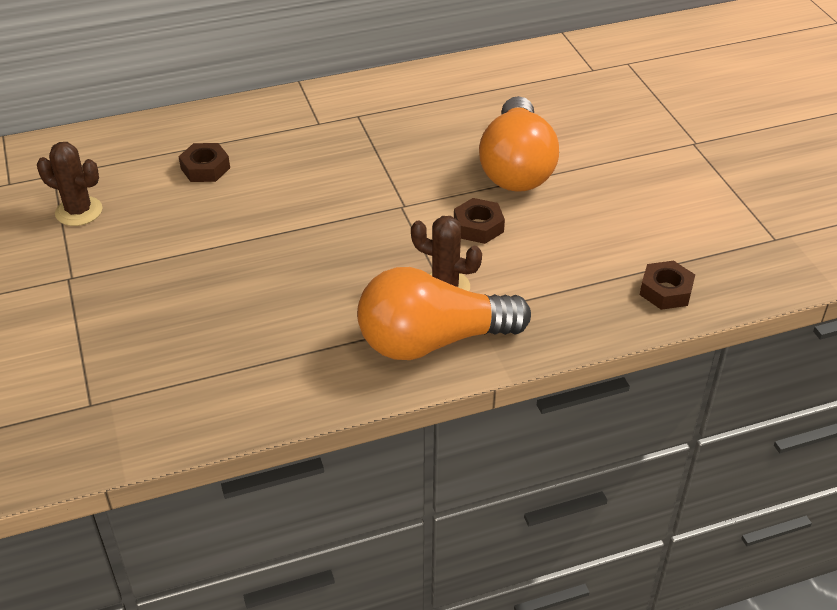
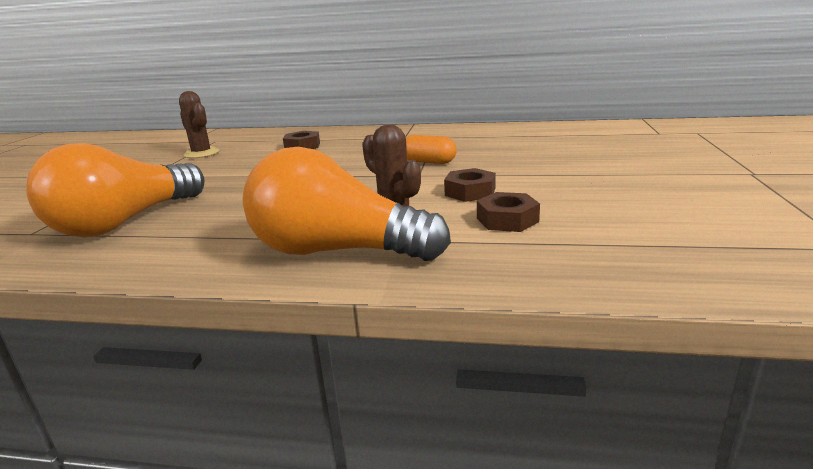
camera: 30 degrees right, 20 degrees down
(395, 177) = (429, 162): none -> orange capsule
(516, 167) = (541, 167): orange light bulb -> orange light bulb (125, 222)
(665, 291) = (655, 264): brown nut -> brown nut (507, 220)

